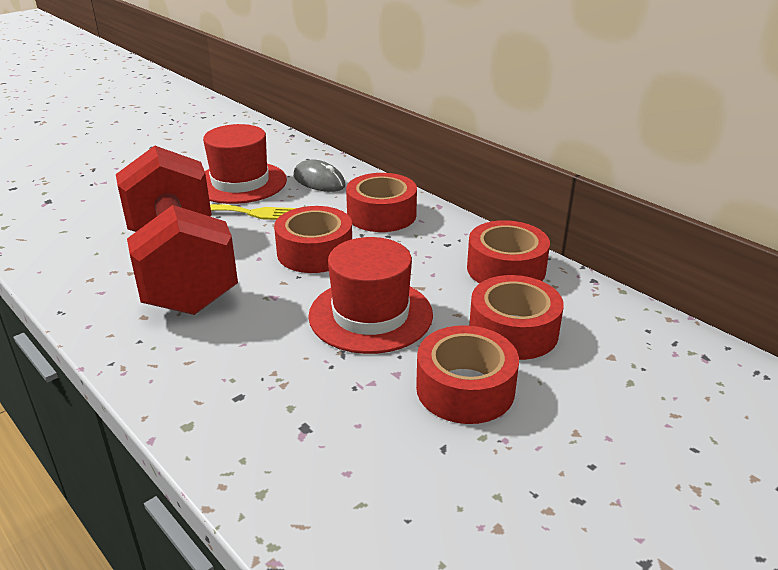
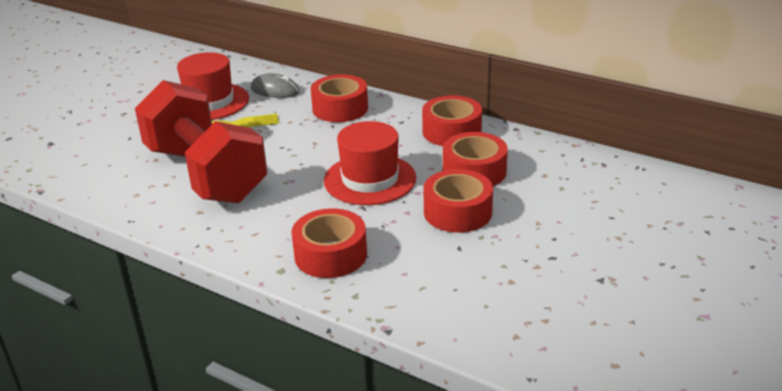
camera: 15 degrees left, 0 degrees up
(315, 252) = (304, 144): red tape -> red tape (330, 255)

